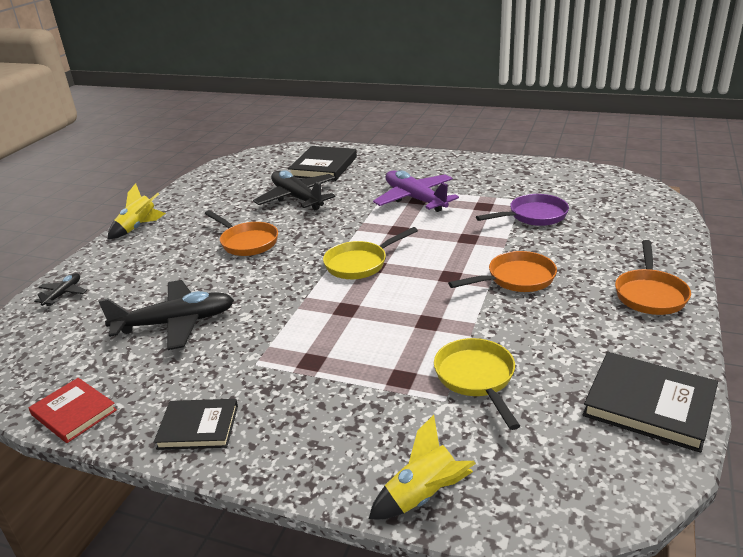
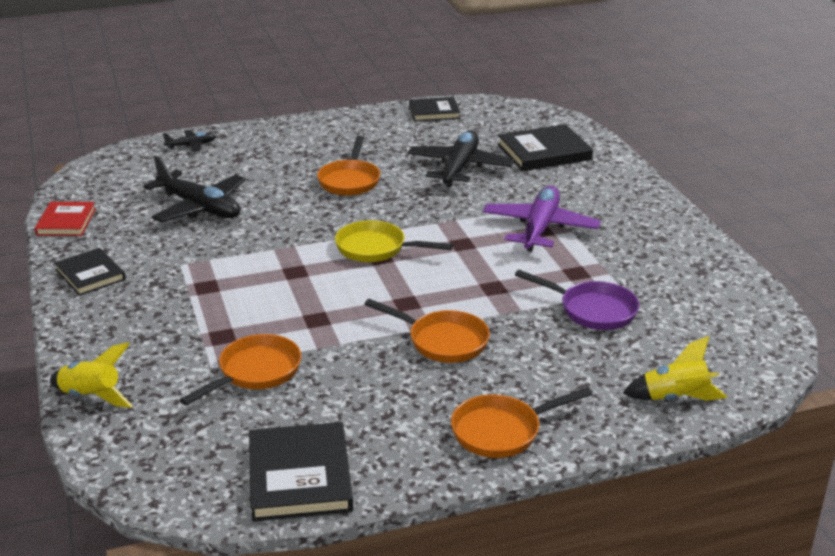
camera: 50 degrees right, 0 degrees up
(138, 227) = (316, 123): yellow rocket -> yellow rocket (675, 398)
(207, 181) = (434, 112): none -> black book
(476, 378) = (255, 372): yellow pan -> orange pan

